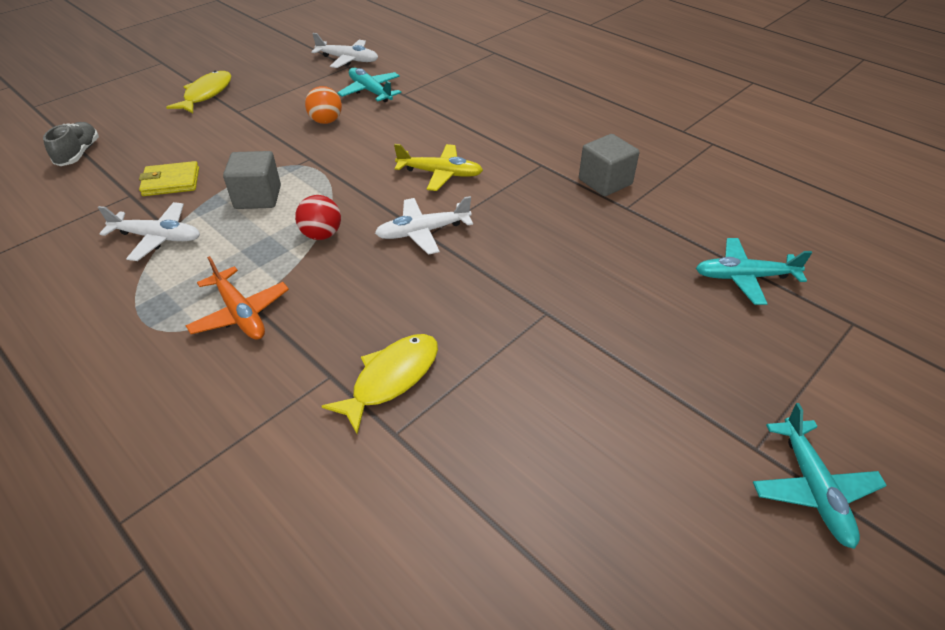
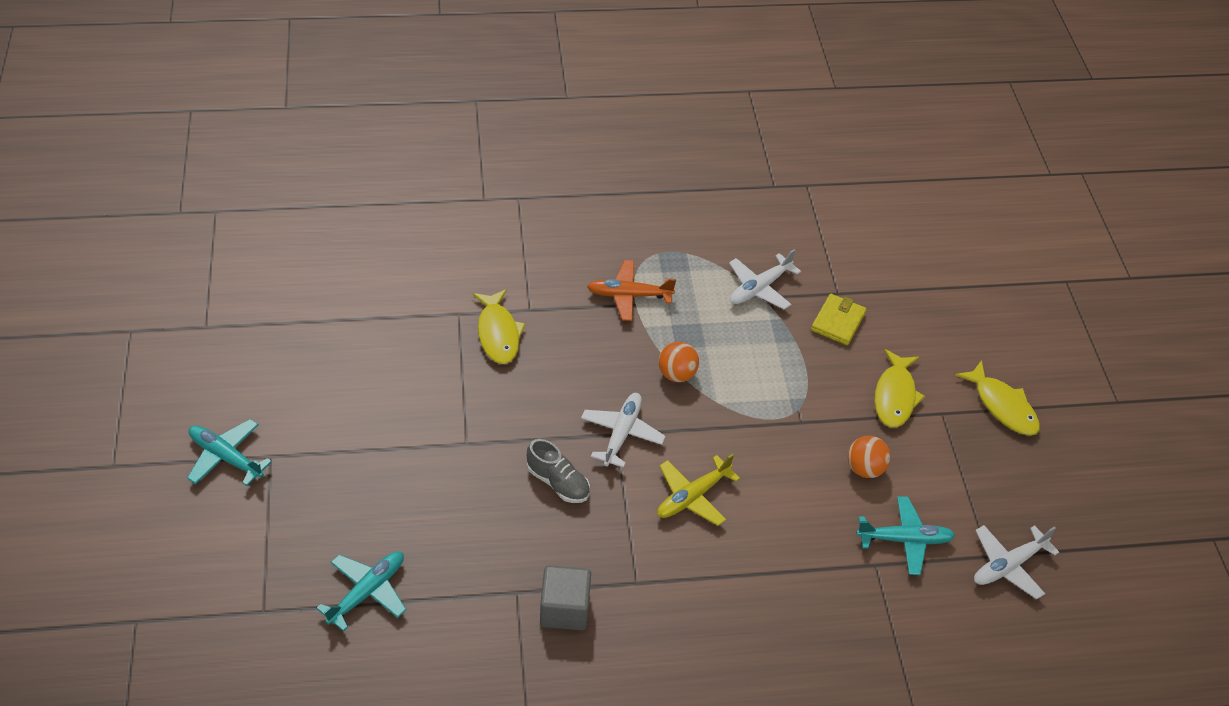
camera: 125 degrees right, 5 degrees up
(79, 154) = (938, 284): grey shoe -> grey shoe (558, 482)
(238, 132) = (895, 396): none -> yellow fish
(258, 197) = (766, 362): grey cube -> none
(322, 235) = (676, 374): red ball -> orange ball

